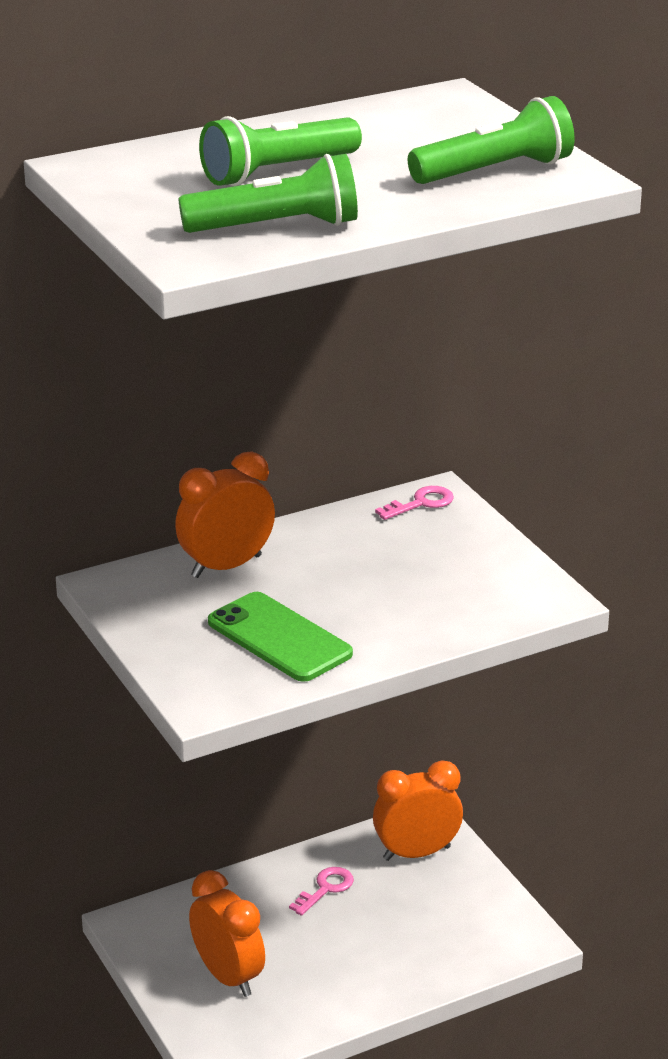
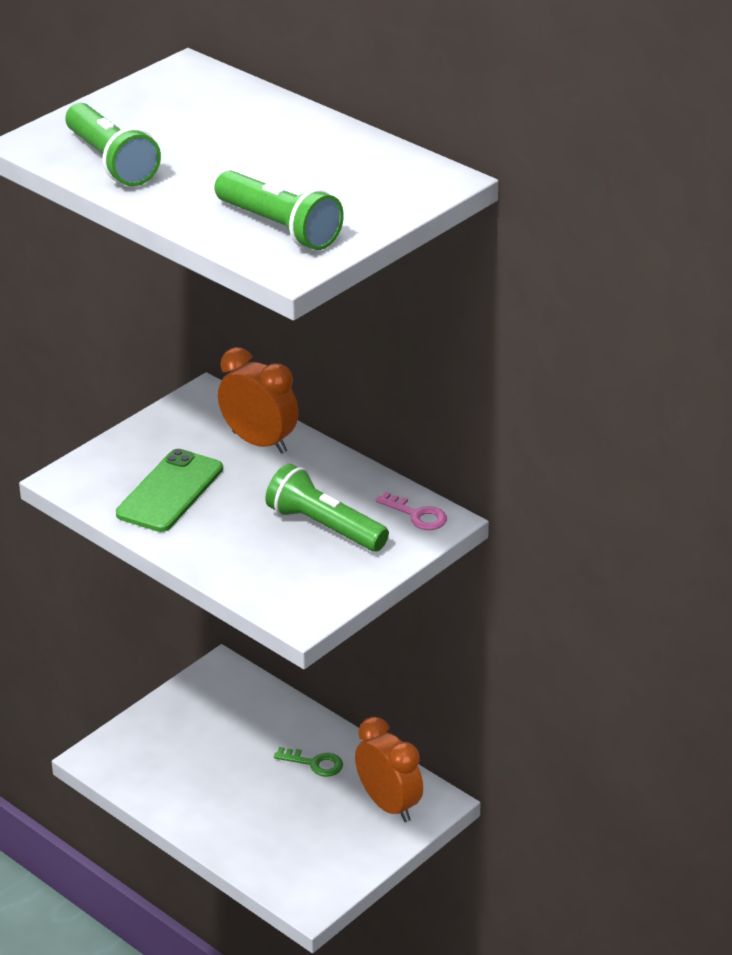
camera: 70 degrees right, 5 degrees up
(228, 976) = (184, 738): orange clock -> none
(277, 172) = (220, 141): green flashlight -> green flashlight (324, 527)
(325, 889) = (314, 763): pink key -> green key

